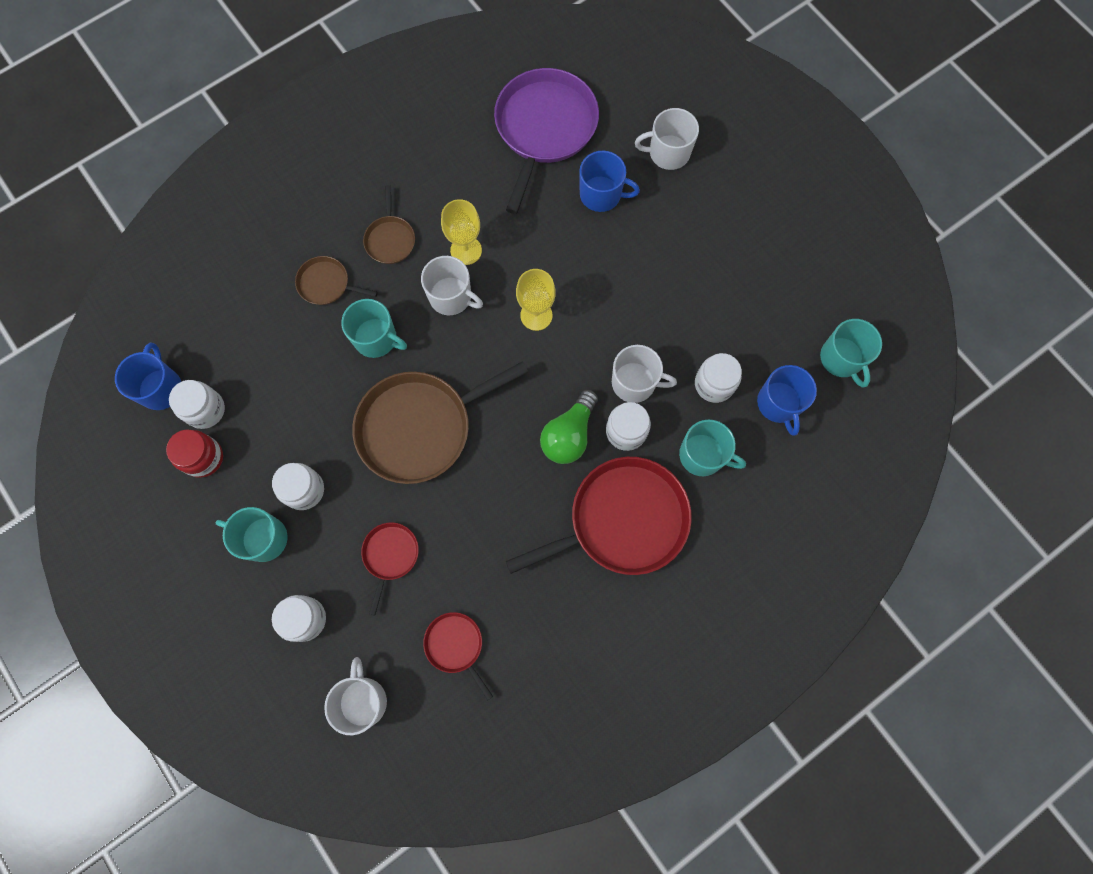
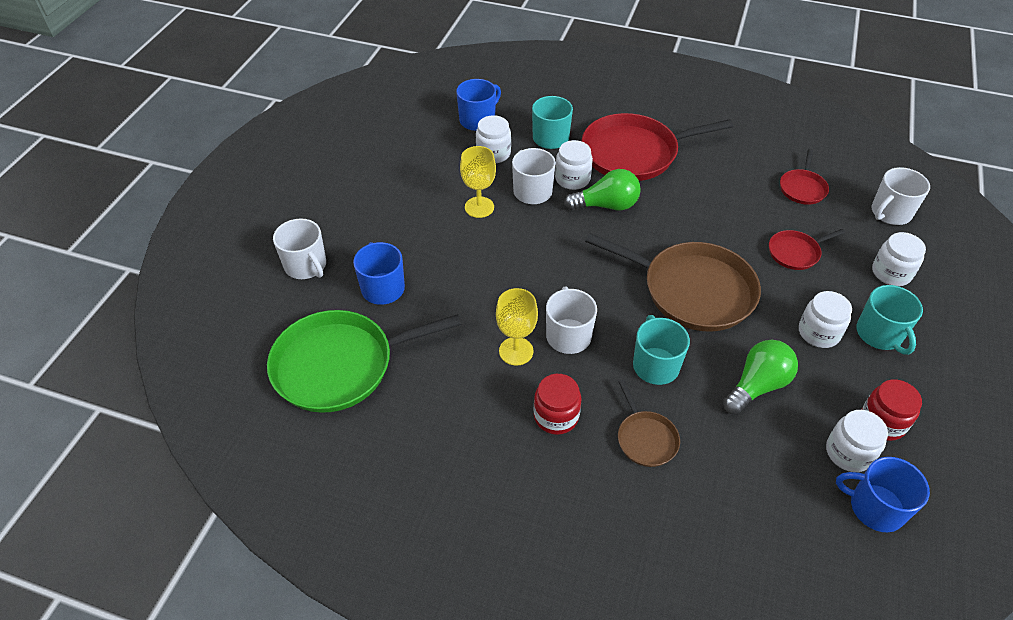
camera: 125 degrees left, 25 degrees down
(161, 388) = (875, 507): blue mug -> blue mug turned 60 degrees clockwise
(301, 396) = (757, 386): none -> green light bulb
(390, 239) = (556, 416): brown pan -> red jar
(536, 315) = (532, 271): yellow goblet -> yellow goblet (479, 207)
(544, 128) = (340, 365): purple pan -> green pan
(622, 520) = (634, 153): red pan -> red pan turned 45 degrees counterclockwise
(841, 358) = (417, 106): turquoise mug -> none

